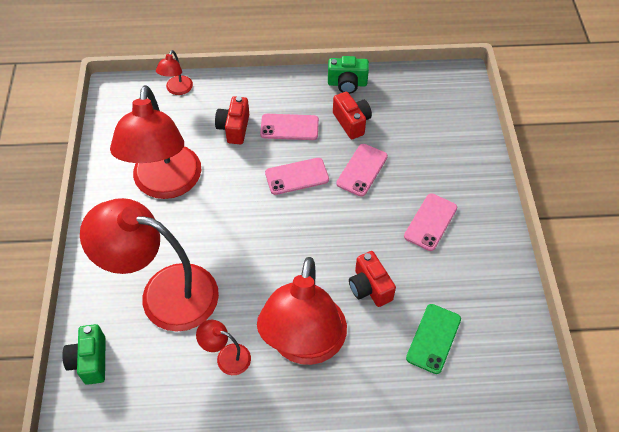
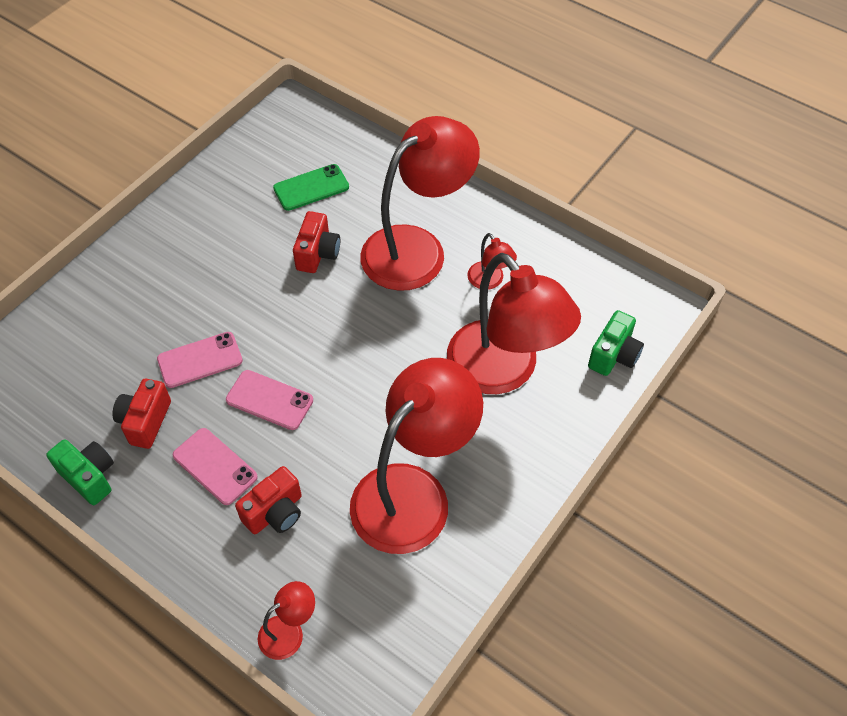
camera: 140 degrees left, 0 degrees up
(430, 222) = (201, 268): pink phone -> none

